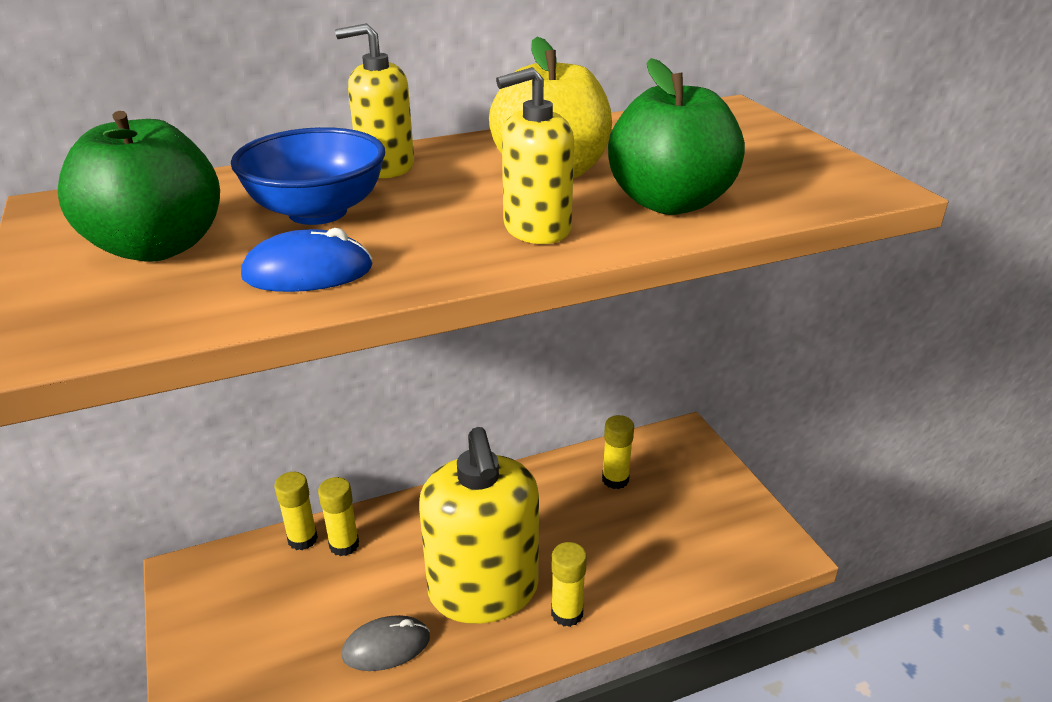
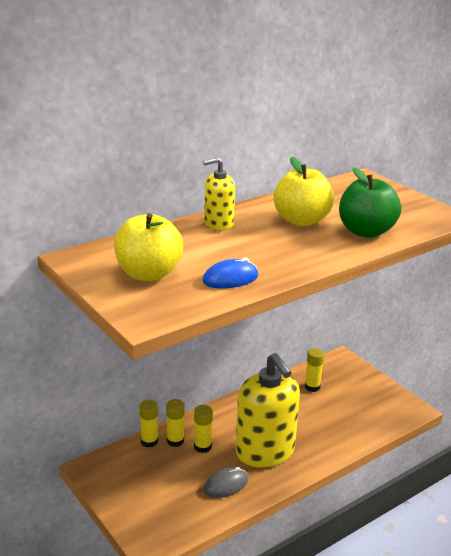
camera: 15 degrees left, 5 degrees down
(158, 247) = (148, 274): green apple -> yellow apple
(318, 212) = (207, 250): blue bowl -> none
(536, 228) = (315, 249): yellow soap dispenser -> none
(567, 613) = (314, 455): yellow glue stick -> yellow glue stick (202, 447)

